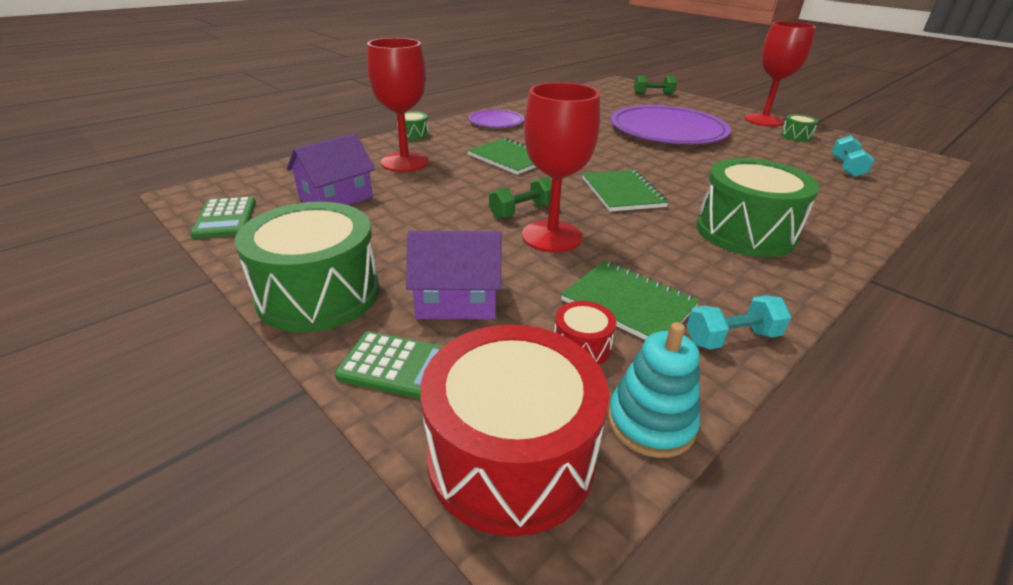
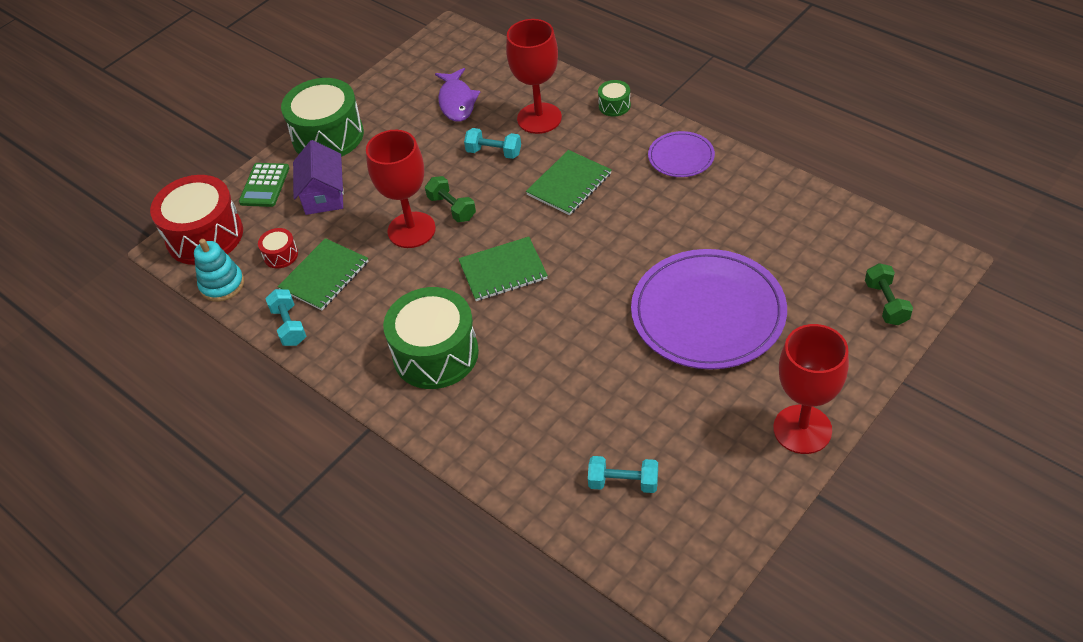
camera: 90 degrees right, 15 degrees up
(225, 218) = (415, 63): green calculator -> none
(336, 198) = (457, 101): purple house -> purple fish
(442, 185) = (494, 152): none -> turquoise dumbbell
(796, 136) = (736, 454): green drum -> none

